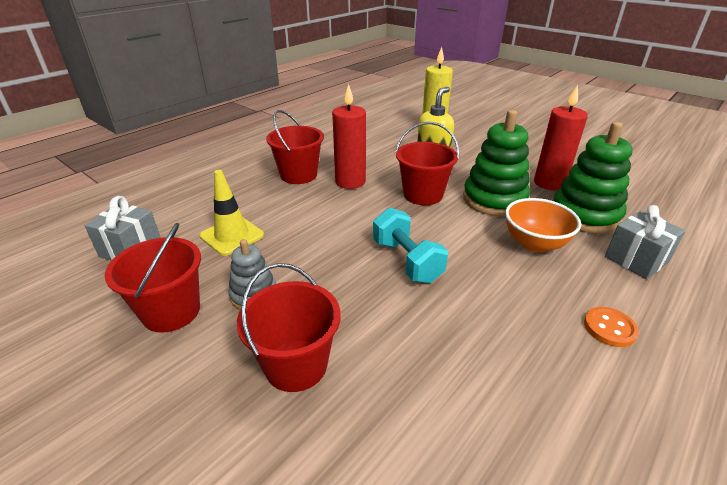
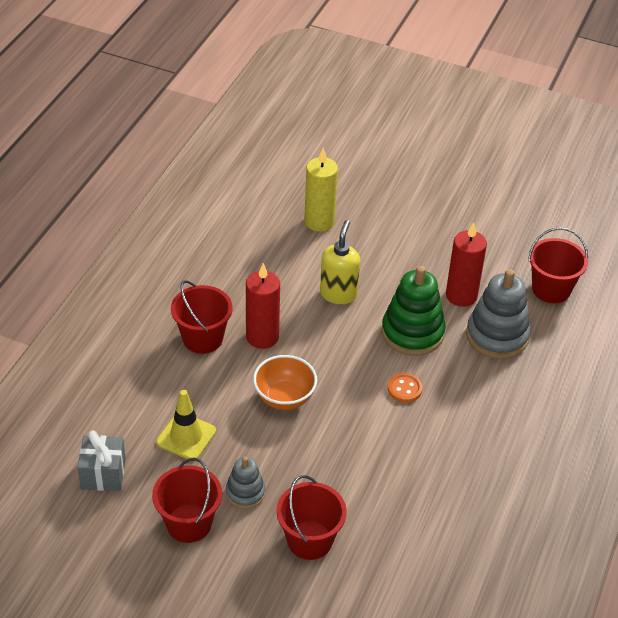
camera: 20 degrees left, 10 degrees up
(406, 261) = (355, 428): turquoise dumbbell -> none
(423, 195) = (342, 341): red bucket -> red bucket (551, 289)
(534, 244) = (457, 383): orange bowl -> orange bowl (284, 398)
(585, 215) = (497, 336): green stacking toy -> grey stacking toy
(609, 328) = (519, 455): orange button -> orange button (404, 389)
(636, 259) = (540, 382): grey gift -> none

